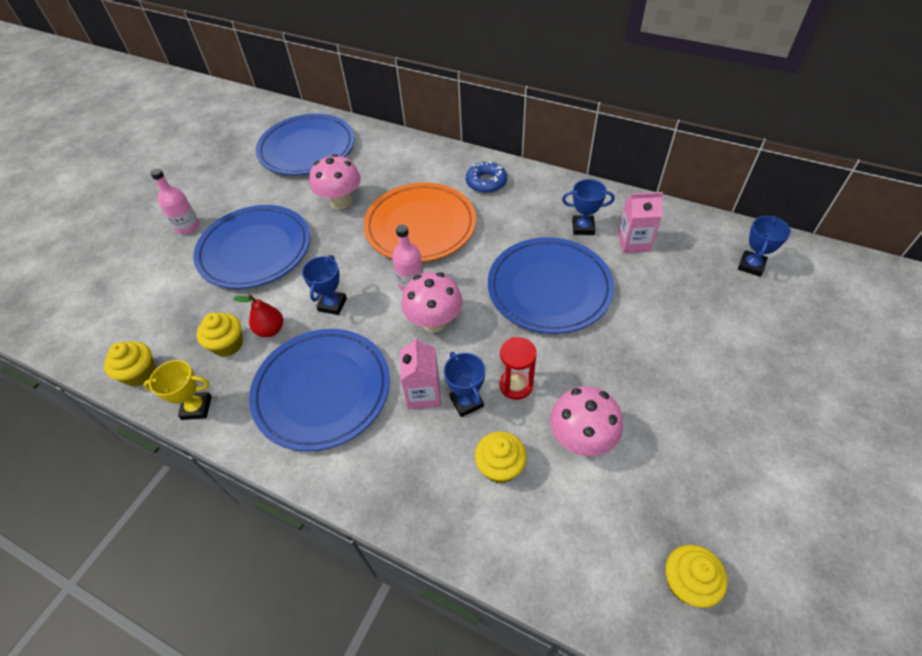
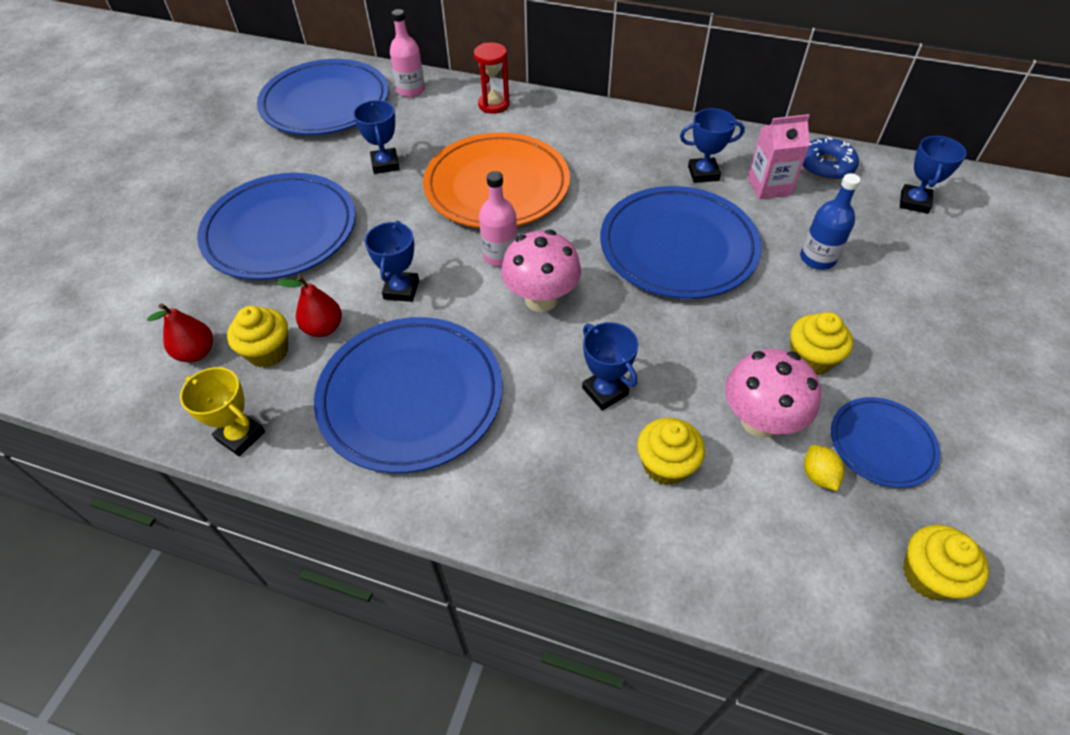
camera: 10 degrees left, 0 degrees up
(140, 373) = (150, 400): yellow cupcake -> yellow cupcake (811, 359)
(178, 340) = (196, 353): none -> red pear
(187, 226) = (179, 208): pink bottle -> pink bottle (411, 90)
(196, 408) = (240, 436): yellow trophy -> yellow trophy turned 45 degrees clockwise
(341, 202) = (385, 164): pink mushroom -> blue trophy
(423, 393) = (547, 387): pink carton -> none
(486, 182) = (570, 129): blue donut -> blue donut (826, 166)
(516, 385) = (663, 365): red hourglass -> red hourglass (493, 105)
(617, 489) = (818, 475): none -> yellow lemon
(659, 307) = (817, 258): none -> blue bottle
(674, 469) = (881, 444): none -> blue plate

